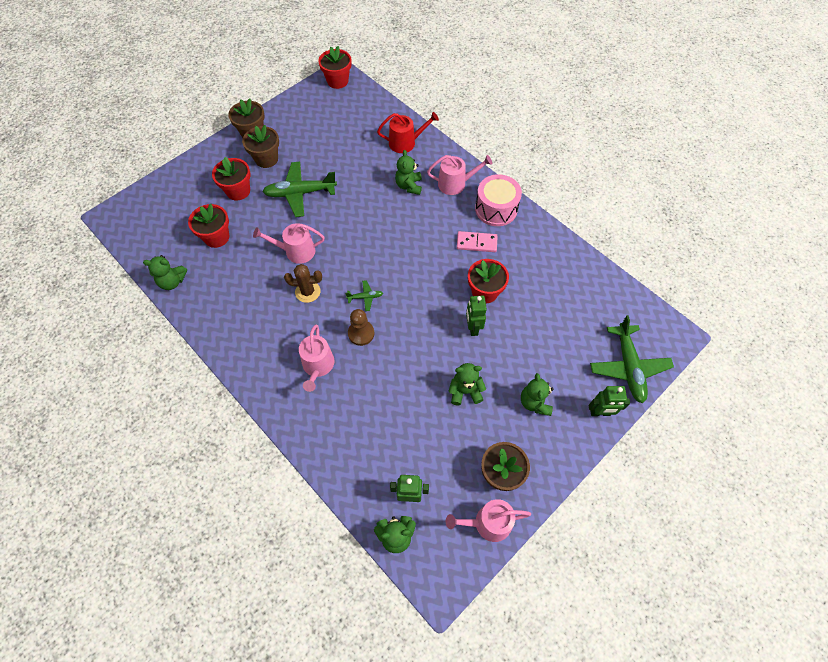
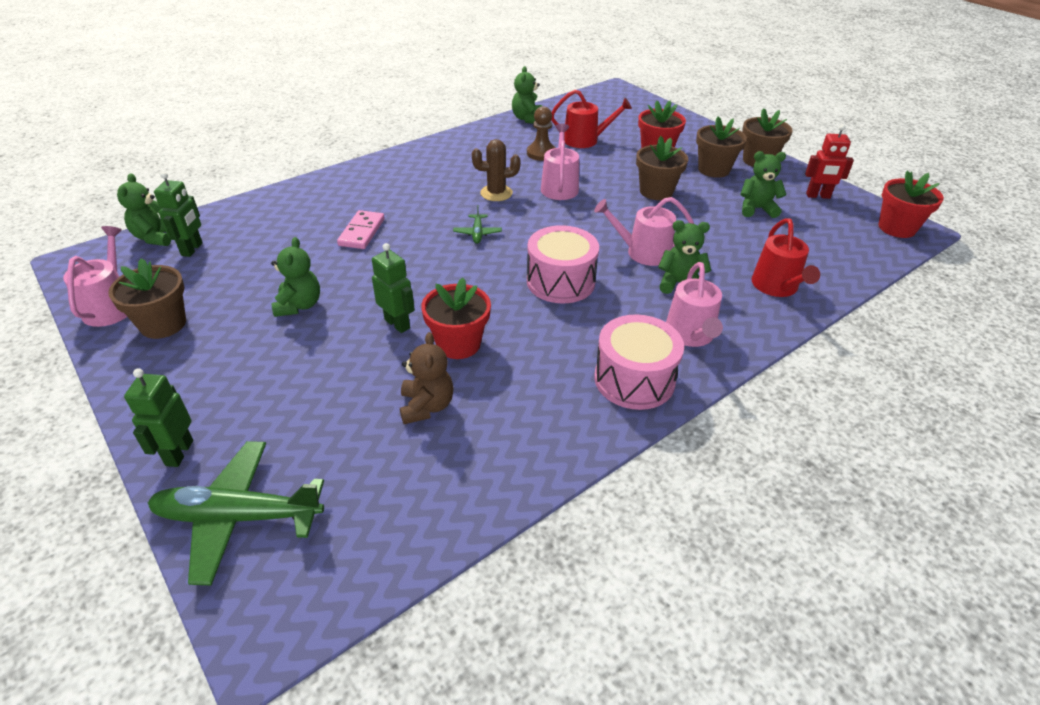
camera: 95 degrees right, 20 degrees down
(217, 237) = (585, 140): red flower pot -> red watering can
(300, 193) = (656, 191): green plane -> brown flower pot
(301, 109) = (818, 196): none -> red robot
(307, 292) = (496, 193): brown cactus -> brown cactus turned 75 degrees clockwise
(318, 366) = (390, 197): pink watering can -> pink watering can (643, 252)
(361, 333) = (423, 227): brown pawn -> brown pawn (541, 153)
(416, 245) = (560, 281): none -> pink drum
(473, 328) = (397, 324): green robot -> green robot turned 45 degrees clockwise
(476, 243) = (558, 346): pink domino -> pink domino (361, 232)
(534, 402) = (243, 373): green teddy bear -> green teddy bear (756, 209)
(537, 299) = (426, 406): none -> brown teddy bear

